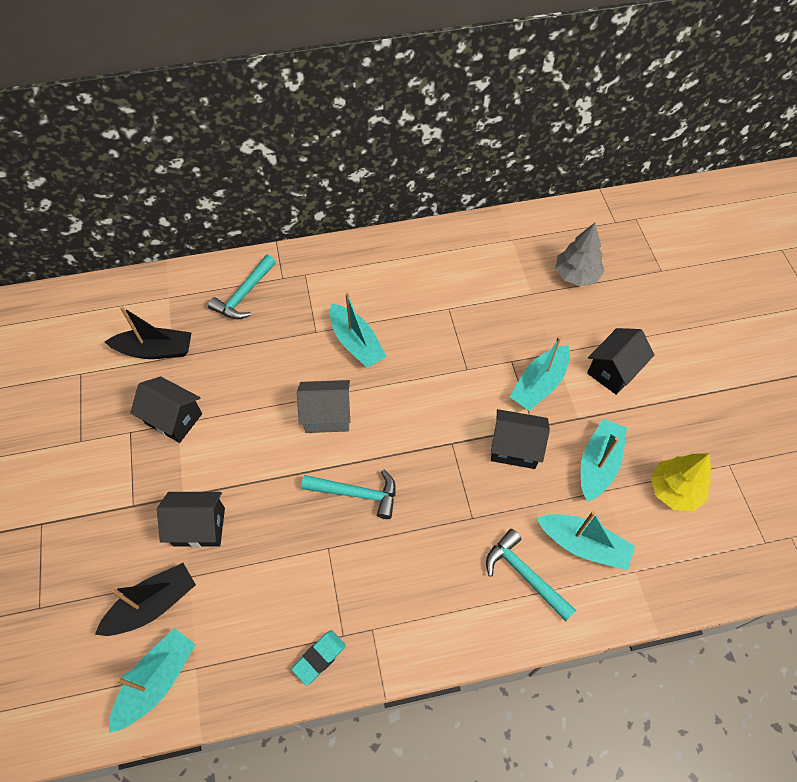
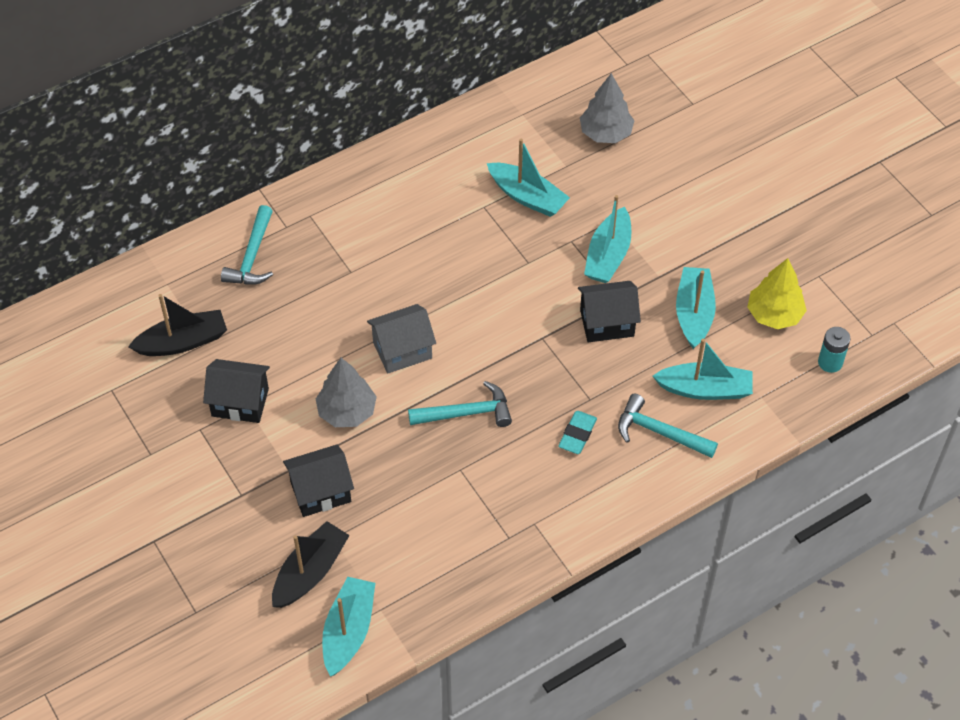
camera: 20 degrees left, 5 degrees down
(256, 457) = (347, 411): none -> grey tree
(319, 658) = (495, 562): turquoise eraser -> turquoise eraser (577, 434)
(356, 343) = (400, 270): turquoise boat -> turquoise boat (527, 197)
(613, 370) = (678, 220): black house -> none
(715, 558) = (830, 362): none -> turquoise battery

